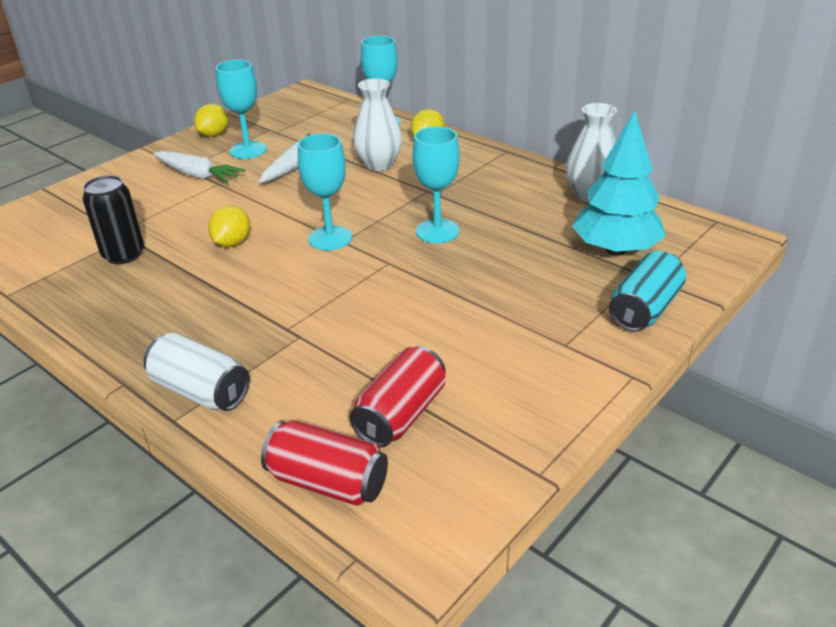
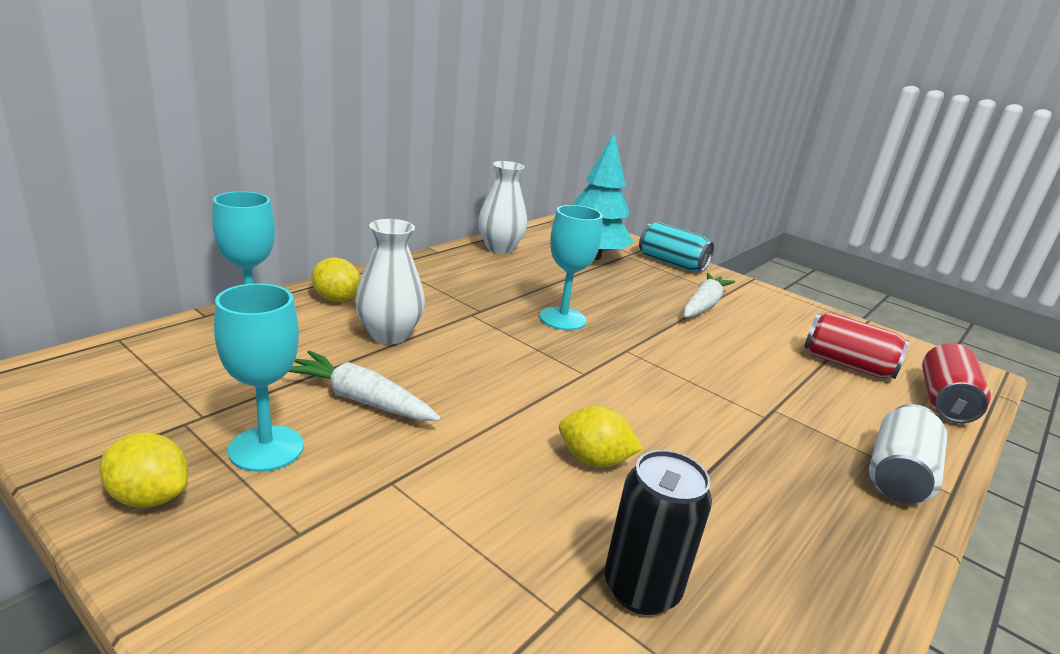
camera: 95 degrees left, 10 degrees down
(198, 175) = (346, 510): white carrot -> white carrot (704, 305)
(330, 238) = (578, 381): turquoise goblet -> none

